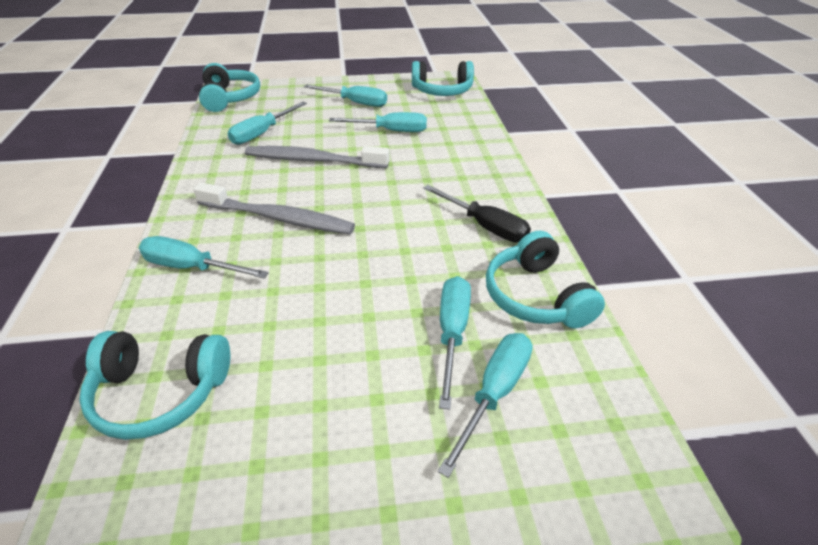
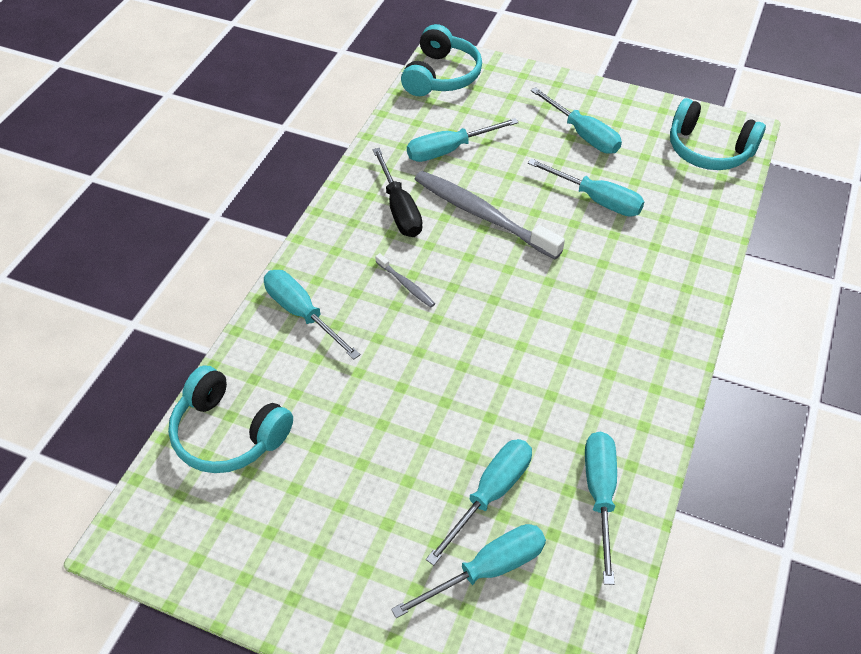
camera: 30 degrees right, 10 degrees up
(278, 218) = (406, 285): grey toothbrush -> grey toothbrush, size x0.45
(485, 226) = (610, 386): black screwdriver -> black screwdriver (399, 209)
(536, 296) = (600, 495): turquoise headphones -> turquoise screwdriver

